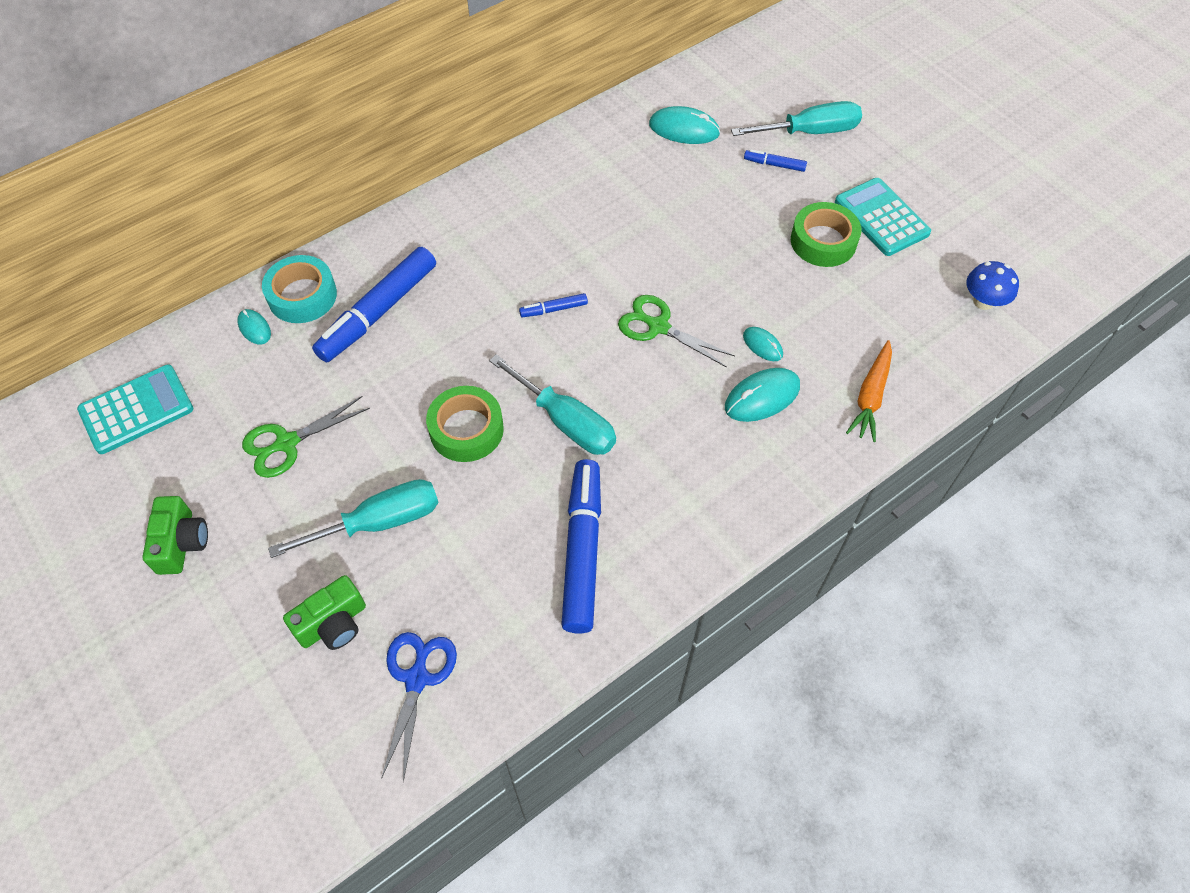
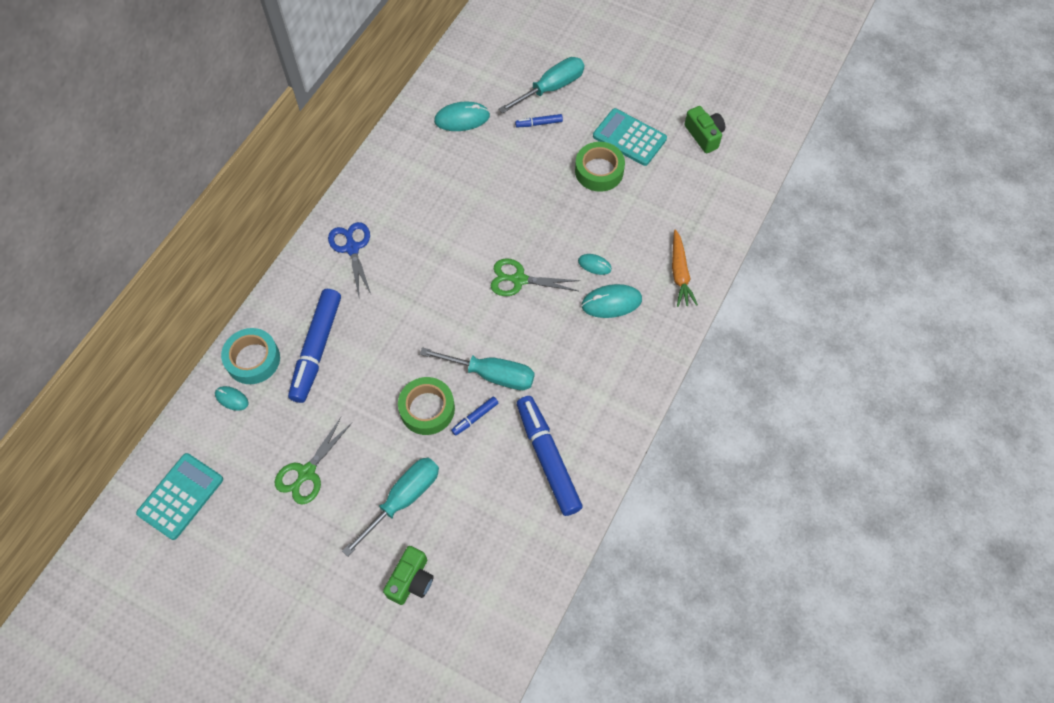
camera: 25 degrees left, 5 degrees up
(181, 543) = (274, 575): green camera -> green camera (704, 135)
(417, 678) = (486, 589): blue scissors -> blue scissors (352, 248)
(553, 309) = (441, 296): blue marker -> blue marker (475, 417)
(762, 397) = (611, 302): turquoise mouse -> turquoise mouse turned 45 degrees clockwise
(983, 301) = (721, 175): blue mushroom -> none

